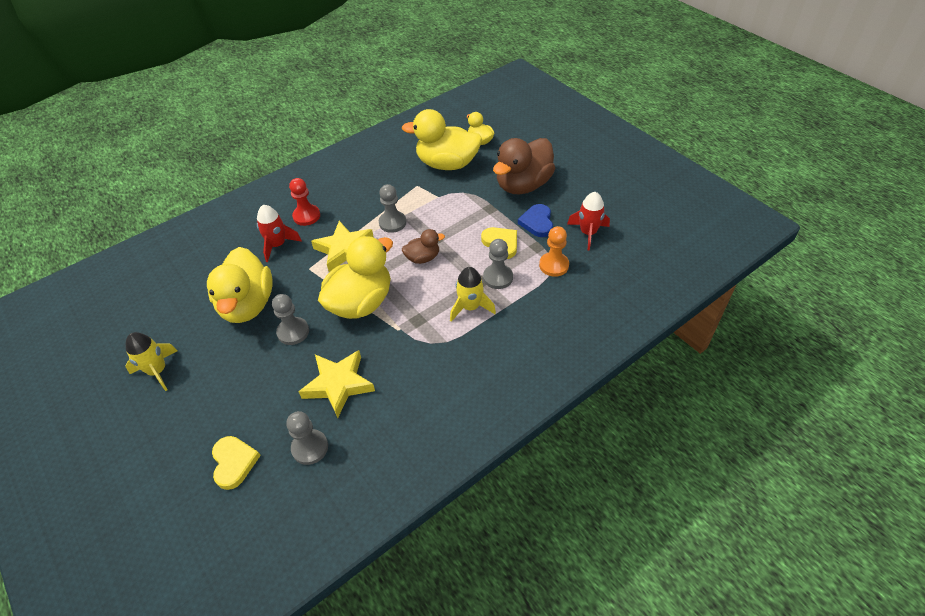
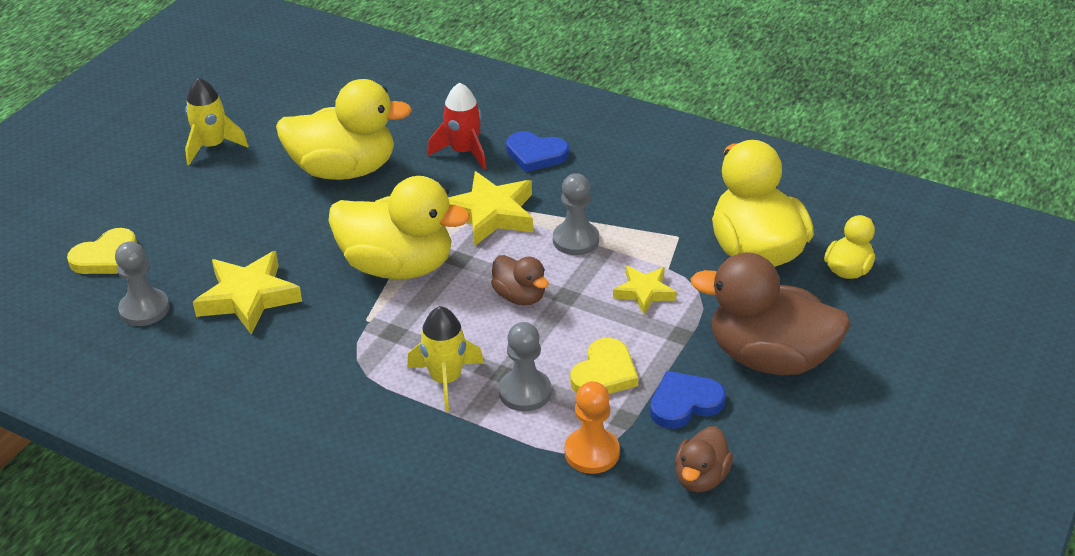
camera: 65 degrees right, 10 degrees down
(247, 305) = (344, 170): yellow duck -> yellow duck turned 150 degrees counterclockwise
(293, 332) = (317, 225): grey pawn -> none
(306, 216) = (536, 154): red pawn -> blue heart
(451, 211) = (644, 292): none -> yellow star
(588, 233) = (701, 478): red rocket -> brown duck

